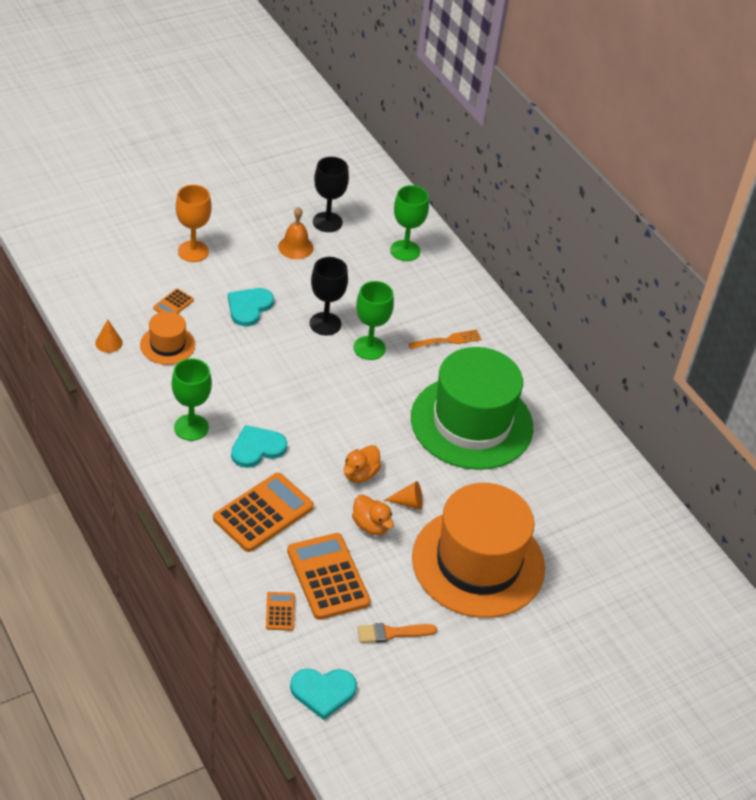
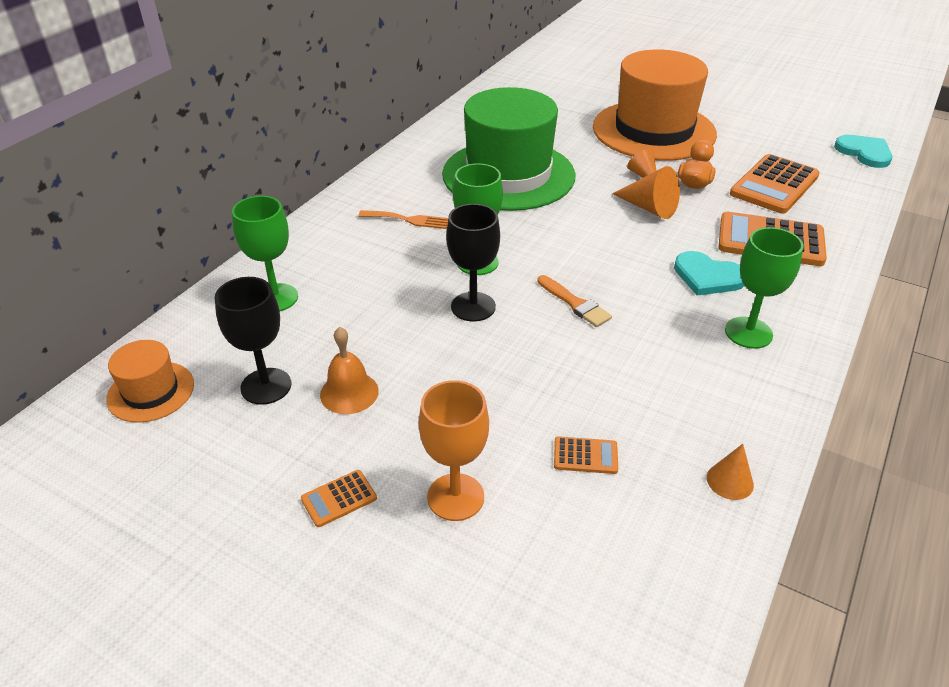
camera: 115 degrees left, 5 degrees down
(167, 345) = (661, 419): orange hat -> orange hat (151, 391)
(249, 307) = (512, 380): turquoise heart -> none
(280, 611) = (841, 194): orange calculator -> orange calculator (339, 499)
(360, 474) = (649, 208): orange duck -> orange cone
(392, 633) = (771, 143): orange brush -> orange brush (575, 303)
(448, 340) = (408, 220): orange fork -> orange fork turned 150 degrees clockwise

